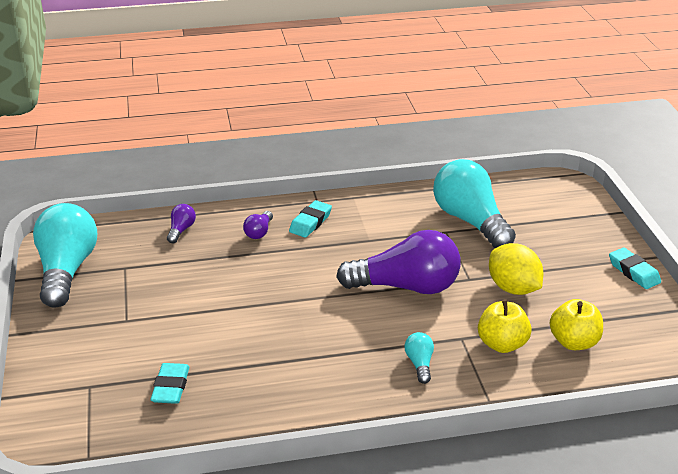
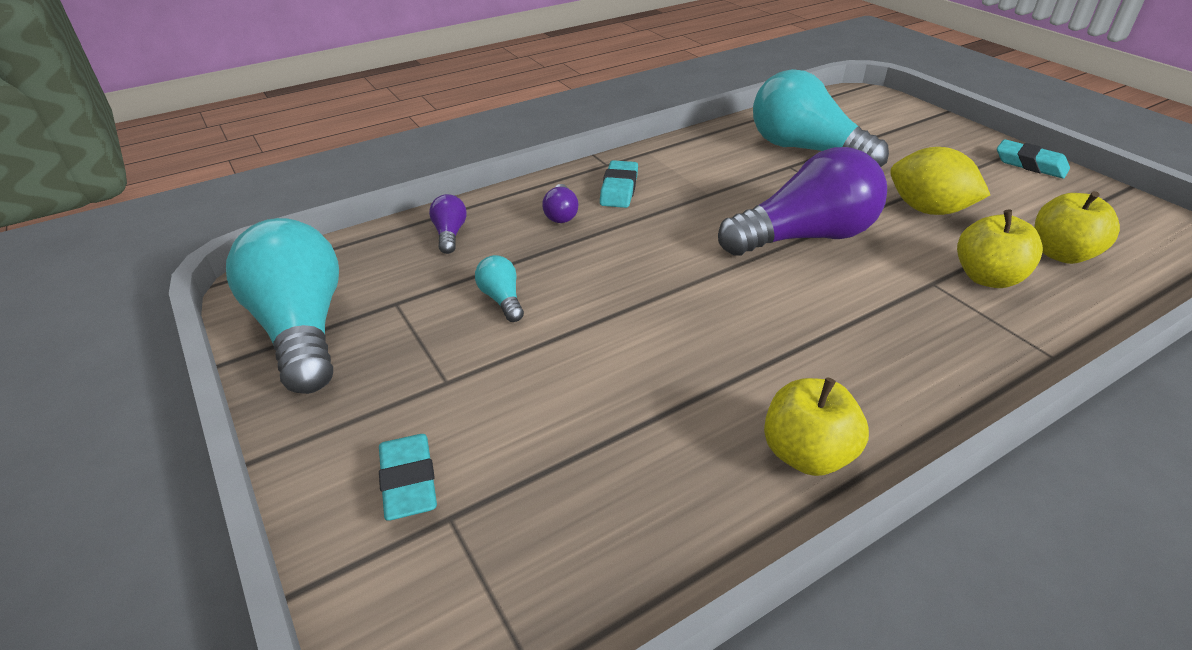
camera: 20 degrees left, 5 degrees up
(171, 387) = (594, 474): turquoise eraser -> turquoise eraser (409, 481)
(288, 409) = (806, 454): none -> yellow apple
(419, 364) = (918, 330): turquoise light bulb -> turquoise light bulb (502, 299)

